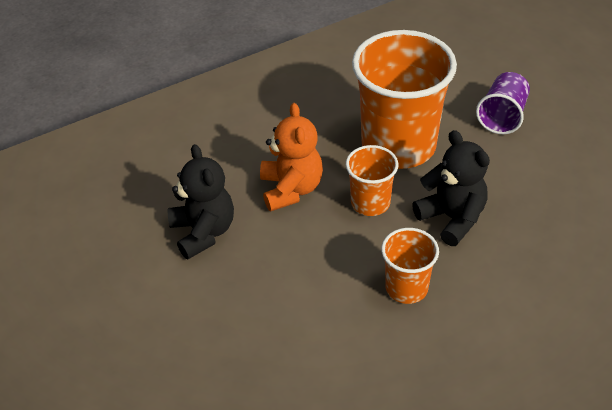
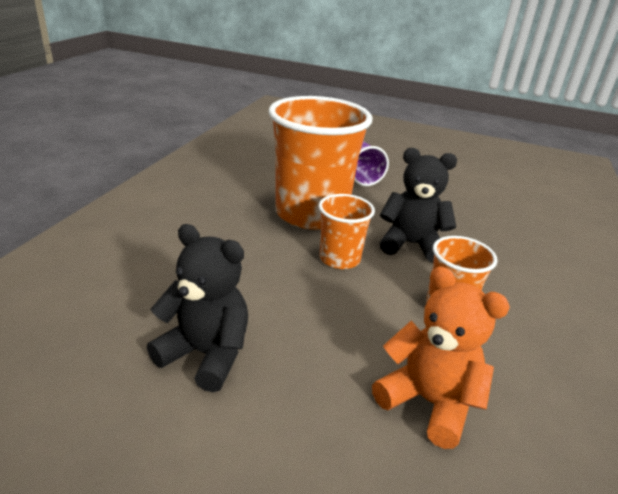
camera: 45 degrees left, 15 degrees down
(291, 189) = (258, 276): orange teddy bear -> orange teddy bear (428, 402)

